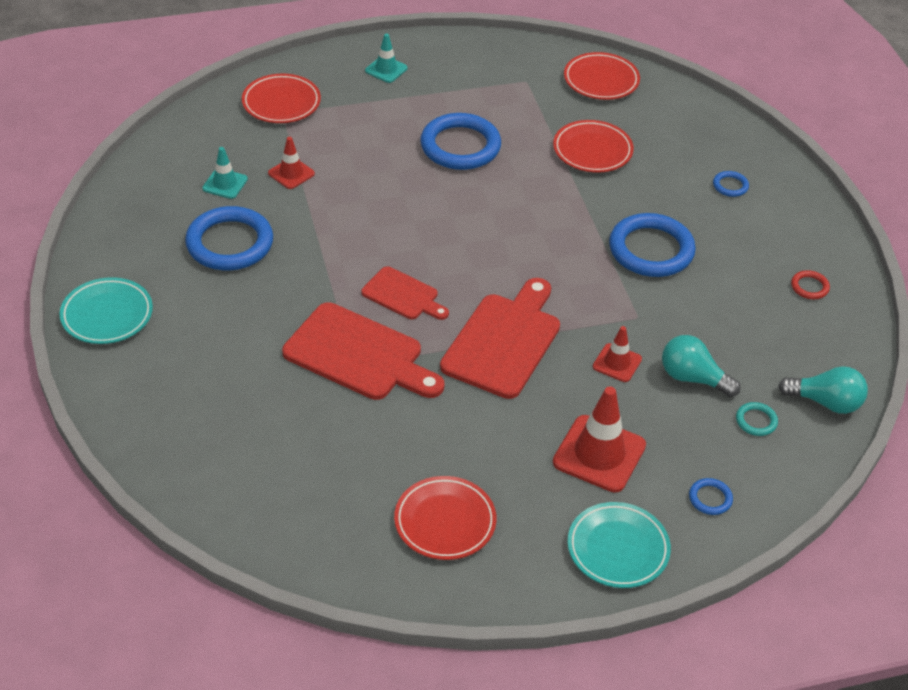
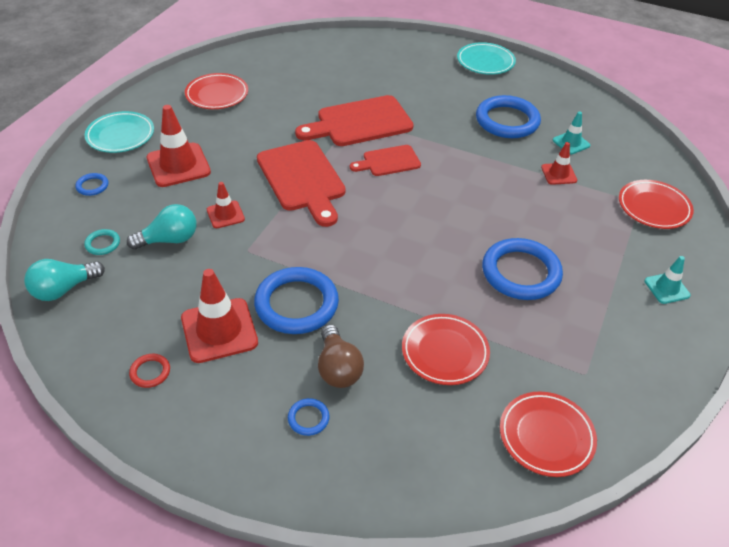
camera: 130 degrees right, 0 degrees up
(675, 194) = (338, 368): none -> brown light bulb
(730, 276) = (219, 330): none -> red traffic cone

